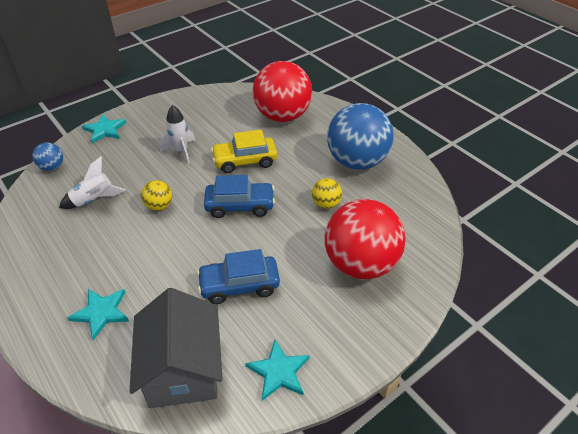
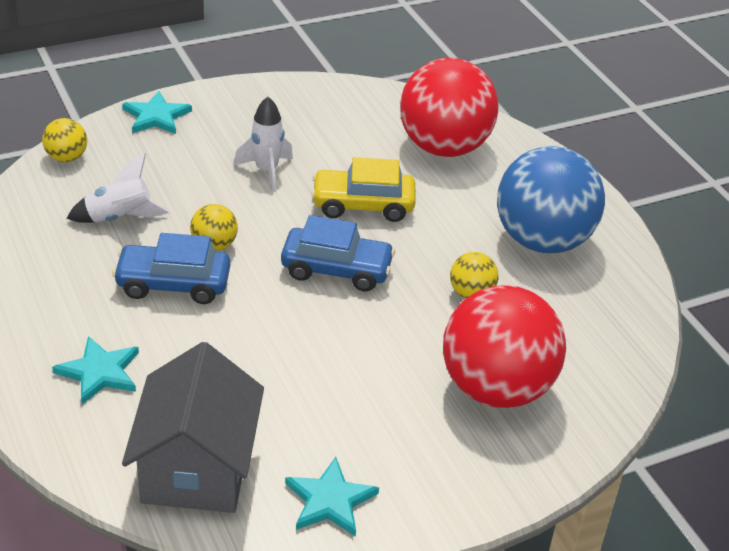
camera: 10 degrees right, 5 degrees down
(52, 167) = (66, 158): blue ball -> yellow ball
(239, 285) = (305, 379): blue car -> blue car (173, 284)

